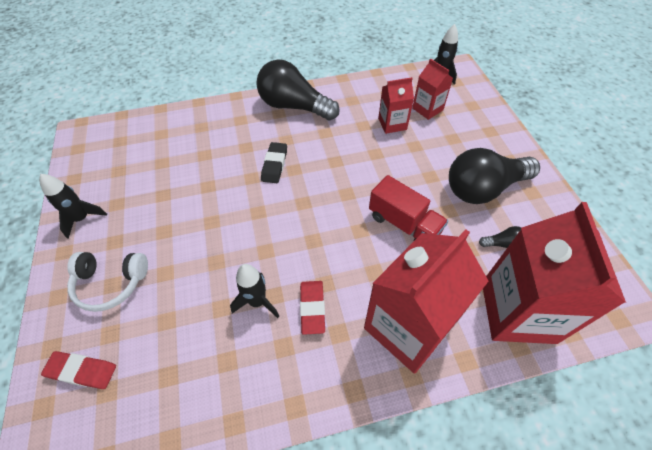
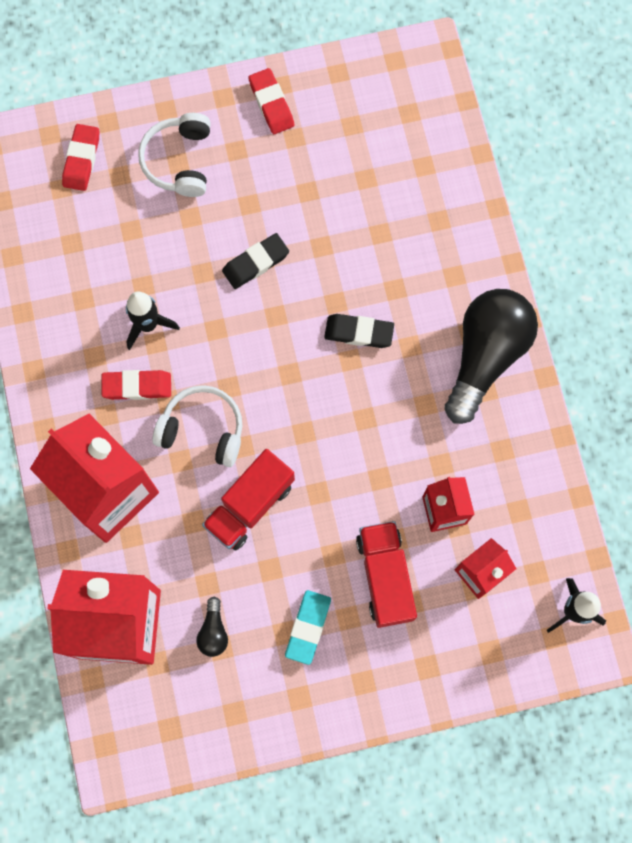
camera: 90 degrees right, 20 degrees up
(82, 219) = (271, 104): black rocket -> red eraser
(214, 225) = (256, 263): none -> black eraser
(348, 257) = (203, 429): none -> white headphones
(440, 150) = (385, 577): none -> red truck
(483, 188) = (308, 627): black light bulb -> turquoise eraser

